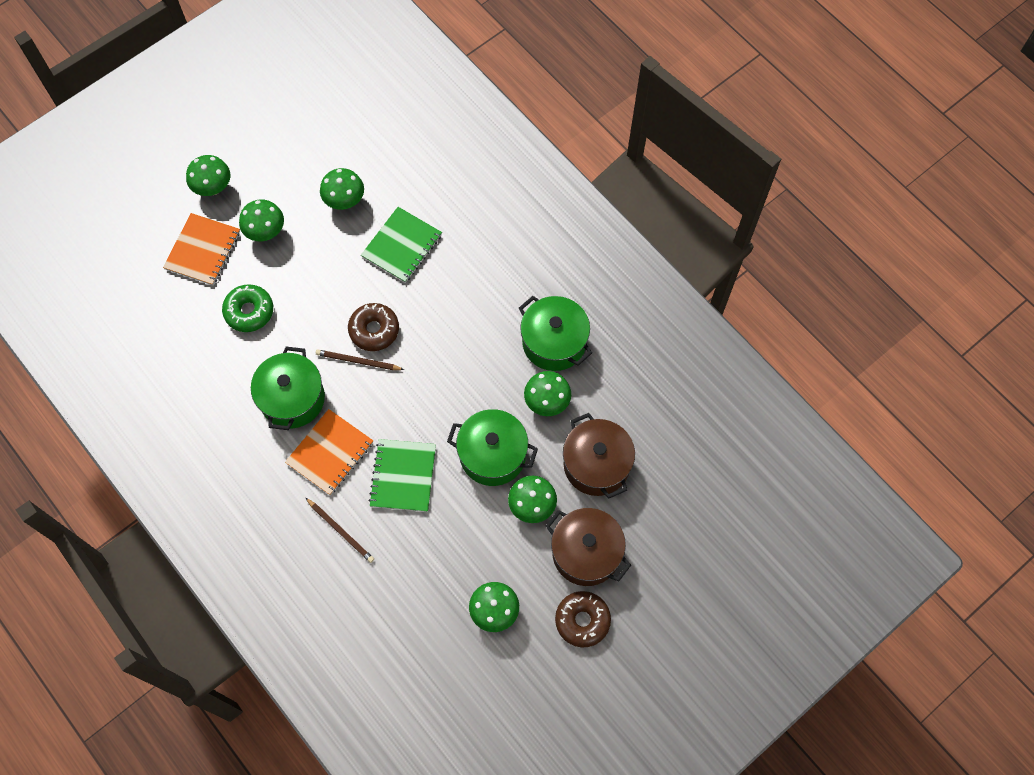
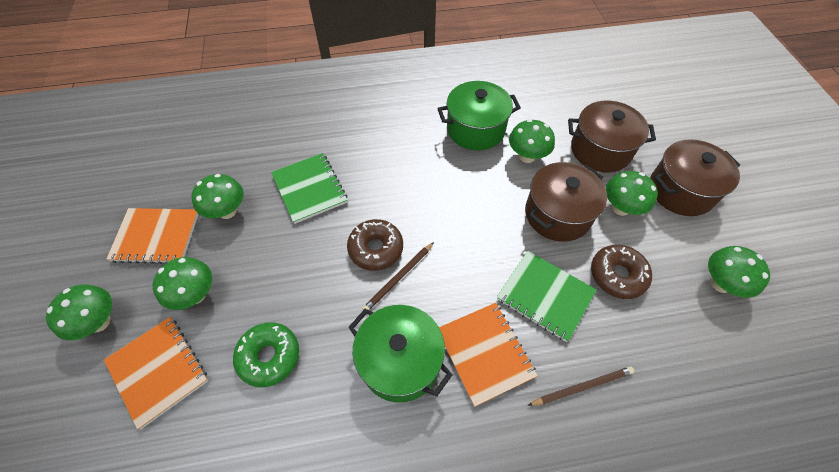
camera: 60 degrees left, 10 degrees down
(294, 169) = (156, 237): none -> orange notebook
(493, 455) = (557, 214): green pot -> brown pot
(582, 620) = (747, 221): brown donut -> brown donut (617, 275)

